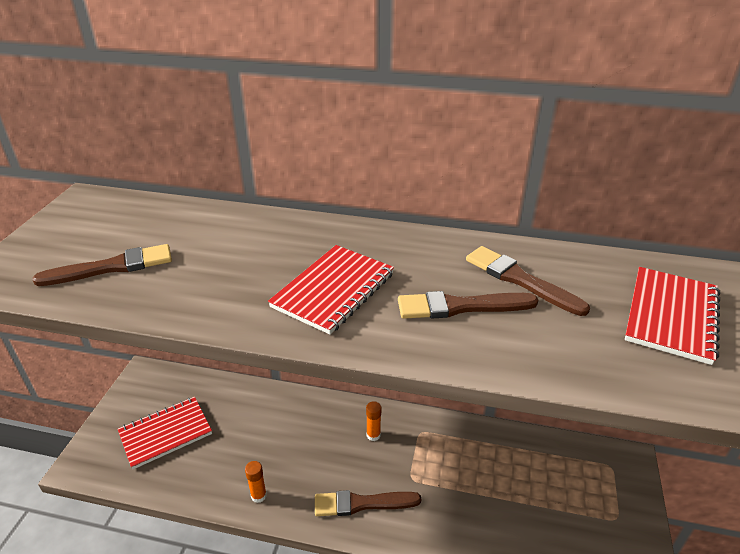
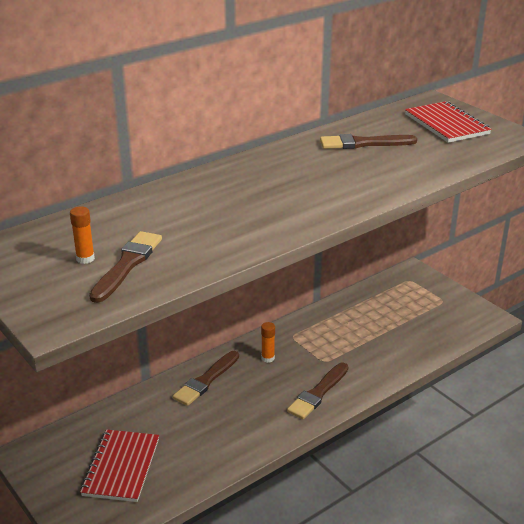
camera: 50 degrees left, 5 degrees down
(259, 495) = (252, 440): orange glue stick -> orange glue stick (85, 259)
(333, 290) = (288, 197): red notebook -> none
(460, 306) = (361, 168): brown brush -> brown brush (206, 380)

